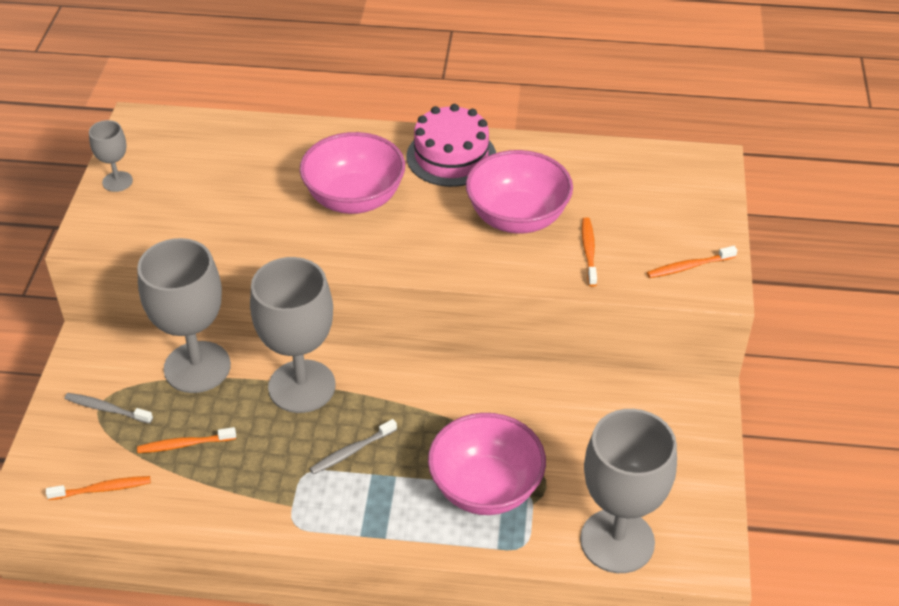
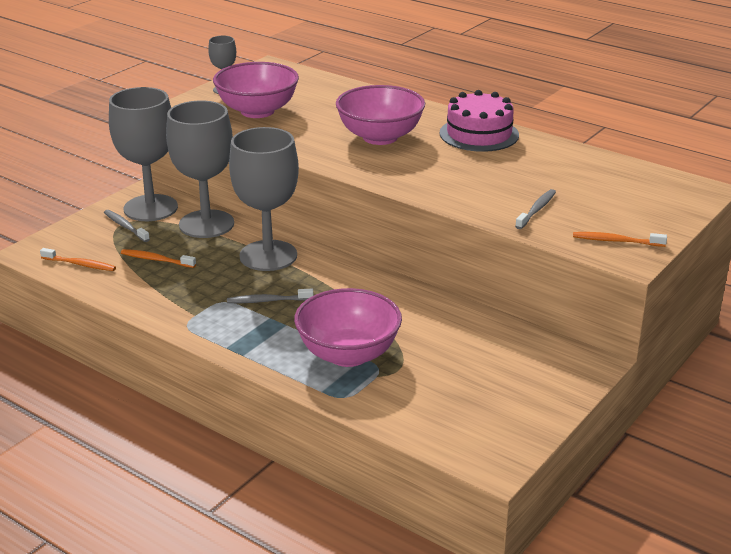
camera: 30 degrees right, 15 degrees down
(517, 218) = (496, 177): pink bowl -> pink bowl (257, 111)
(588, 251) = (536, 210): orange toothbrush -> grey toothbrush
(617, 541) = (424, 422): grey goblet -> grey goblet (150, 208)

